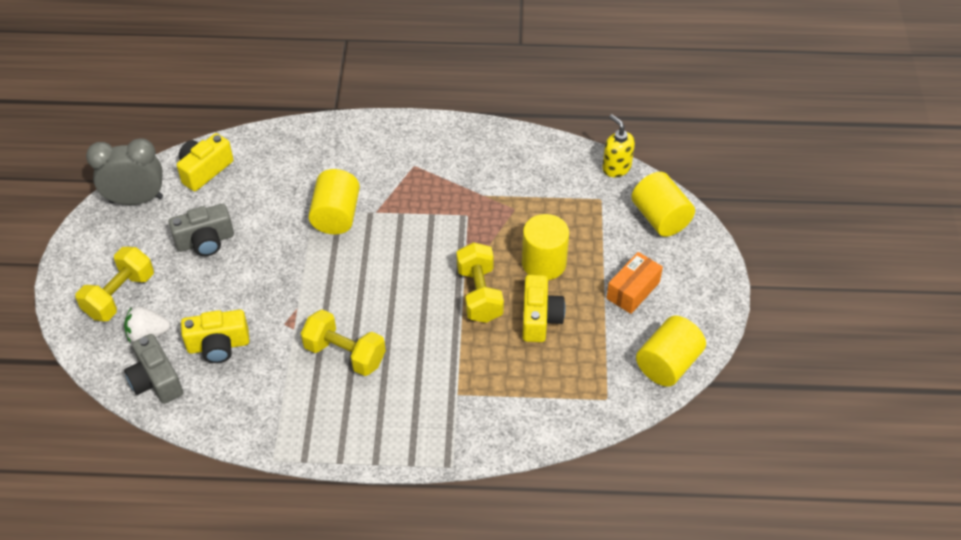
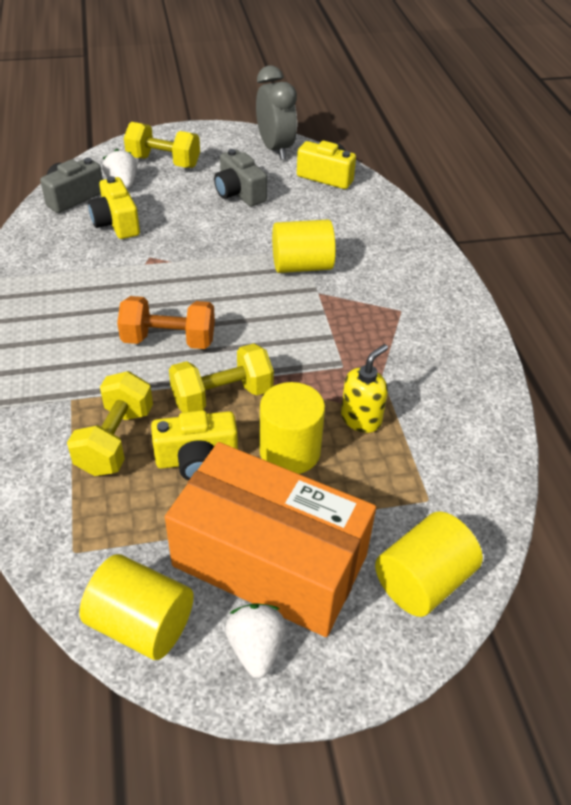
camera: 75 degrees right, 5 degrees down
(345, 354) = (117, 303): yellow dumbbell -> yellow dumbbell (115, 440)
(405, 321) = (169, 340): none -> orange dumbbell
(616, 168) = (497, 511): yellow soap dispenser -> yellow soap dispenser (361, 419)
(633, 290) = (270, 561): orange box -> orange box, size x2.20
(693, 308) = (256, 648): none -> white strawberry

